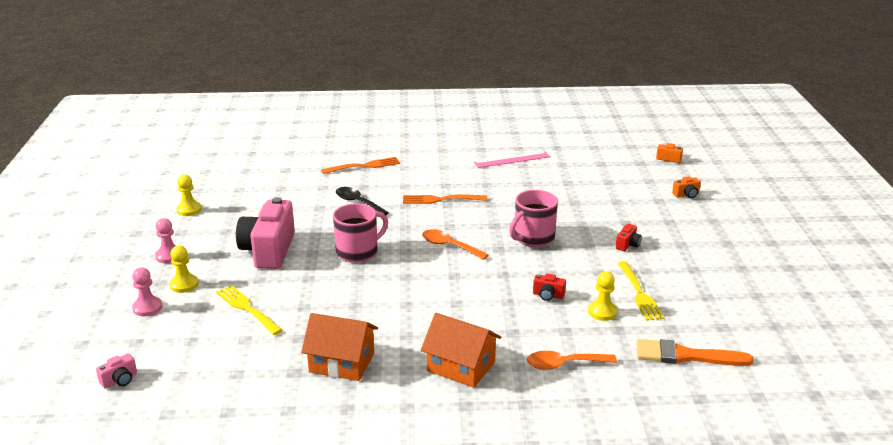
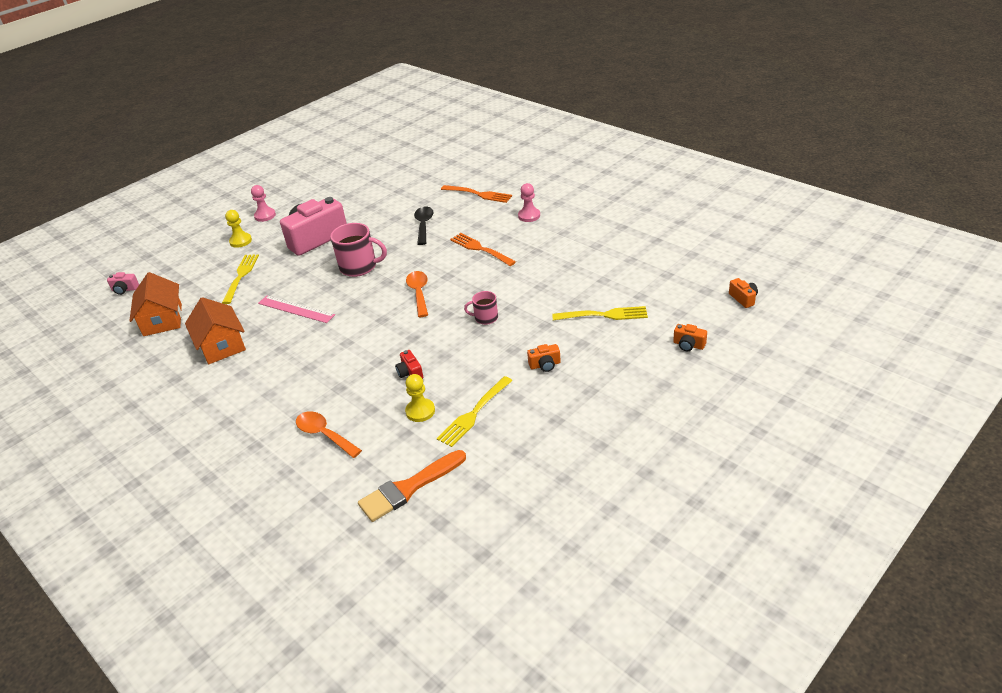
camera: 50 degrees right, 10 degrees up
(147, 308) = (203, 248): pink pawn -> pink pawn (529, 216)
(189, 210) = (325, 185): yellow pawn -> none
(461, 366) = (269, 392): orange house -> orange house (162, 320)
(512, 160) = (596, 236): pink ruler -> pink ruler (296, 309)
(533, 238) = (485, 318): pink mug -> pink mug, size x0.57
(607, 202) = (603, 315): none -> yellow fork
(628, 245) = (545, 365): red camera -> orange camera
(685, 356) = (409, 488): orange brush -> orange brush turned 90 degrees counterclockwise

